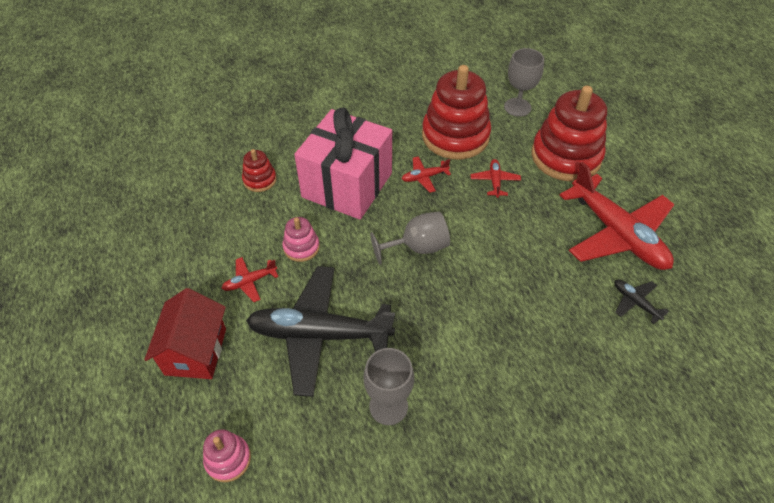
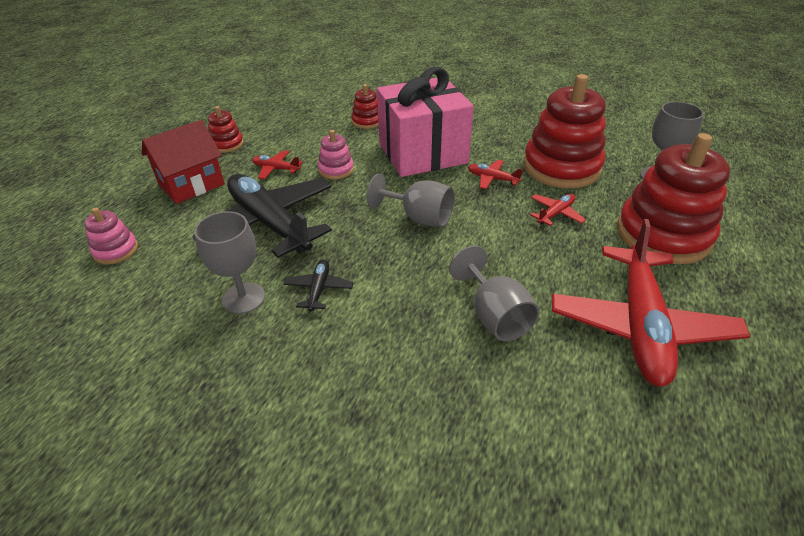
camera: 45 degrees right, 10 degrees down
(163, 288) = (227, 144): none -> red stacking toy
(546, 288) = (494, 315): none -> grey goblet
(635, 302) = (579, 394): black plane -> black plane (319, 289)

